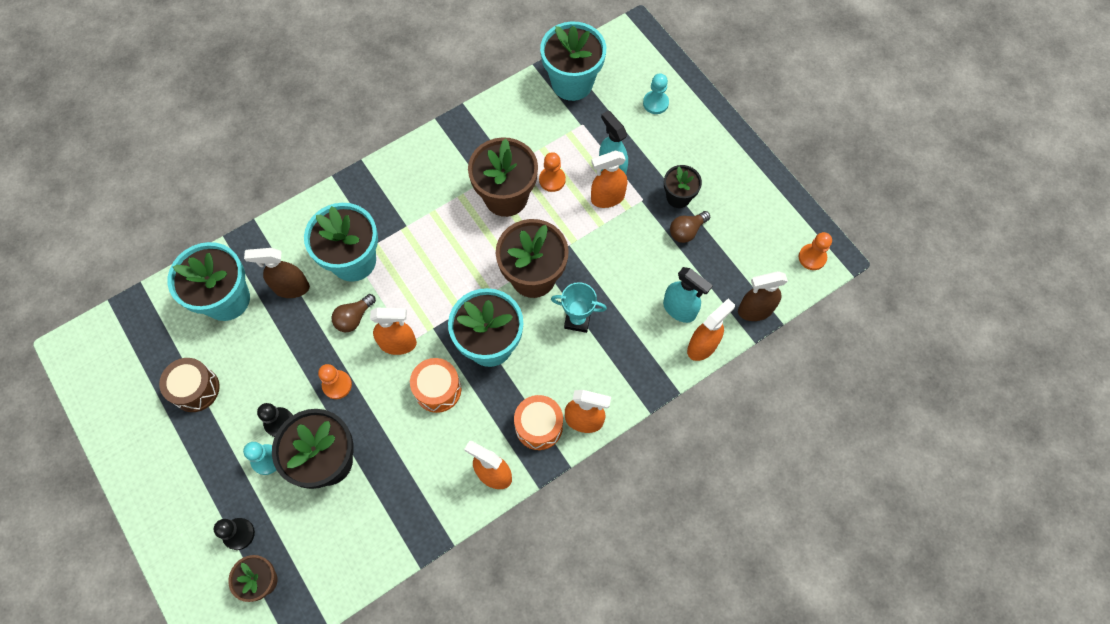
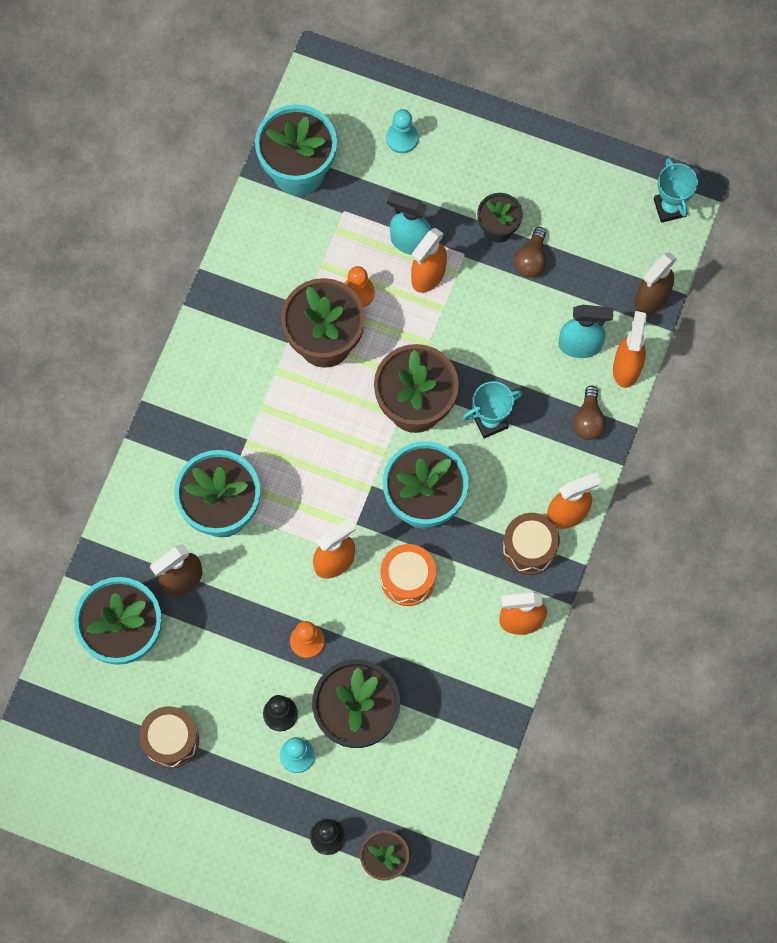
camera: 35 degrees left, 5 degrees up
(354, 318) = (270, 566): brown light bulb -> brown light bulb (588, 420)
(539, 426) = (529, 548): orange drum -> brown drum
(812, 257) = (669, 208): orange pawn -> turquoise trophy

